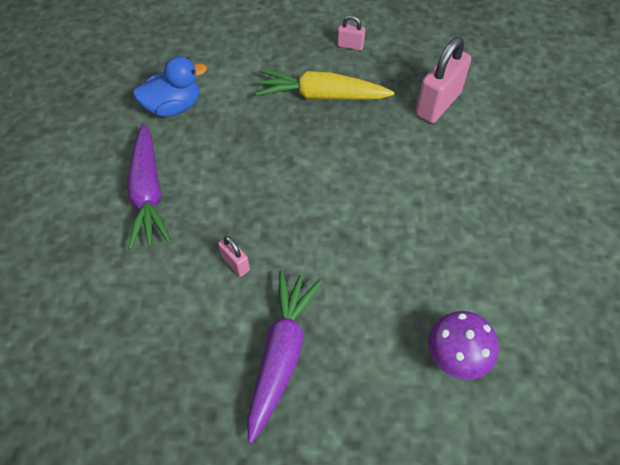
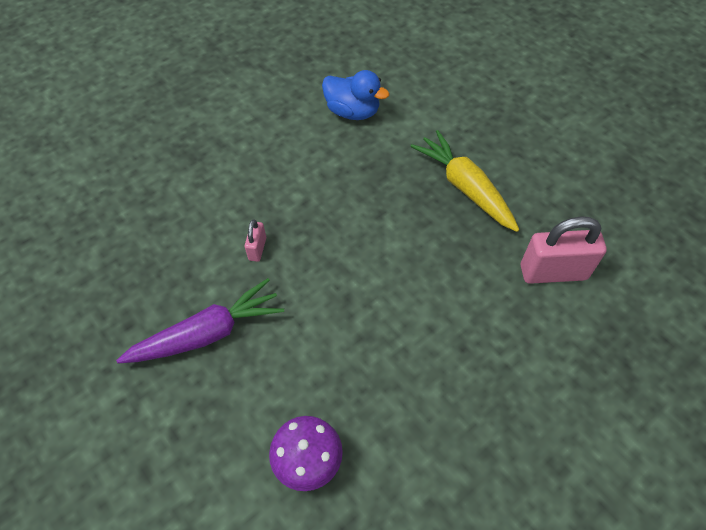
camera: 50 degrees right, 0 degrees up
(148, 193) = (266, 156): purple carrot -> none
(350, 46) = (540, 168): pink padlock -> none

